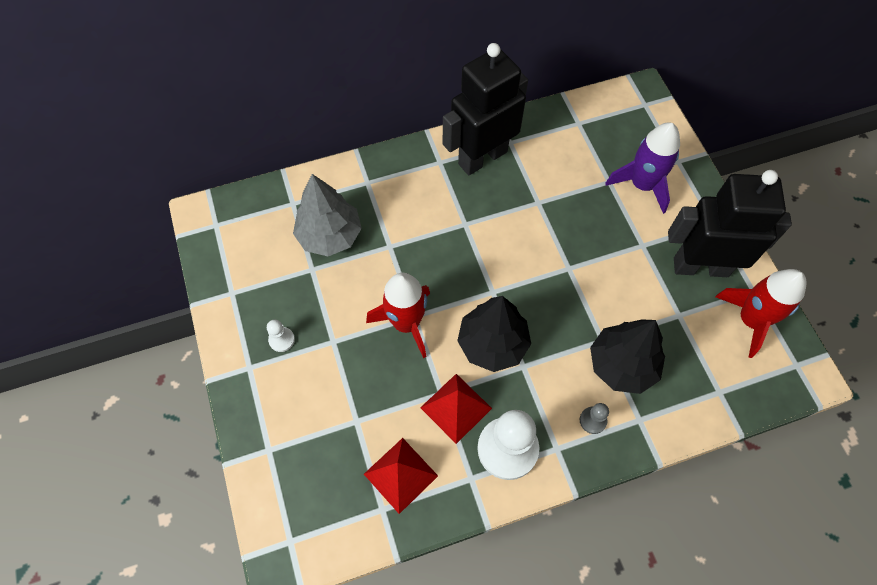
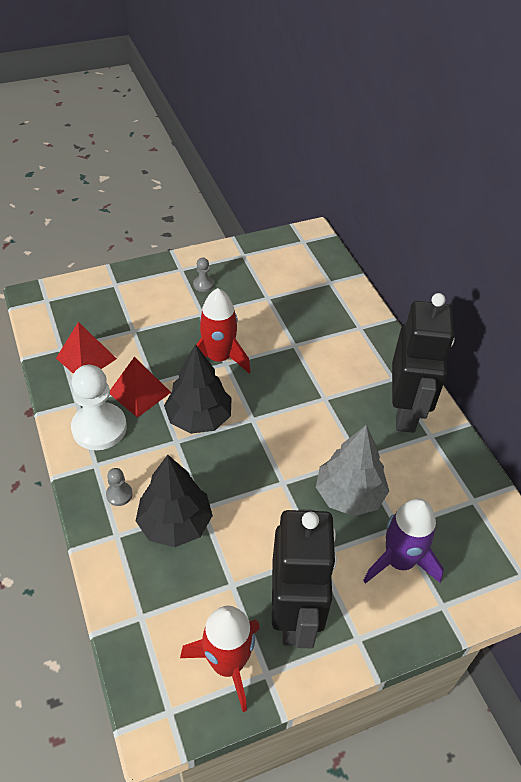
camera: 85 degrees right, 15 degrees down
(281, 340) = (203, 284): white pawn -> grey pawn
(330, 235) = (301, 306): grey tree -> grey tree (349, 495)
(482, 157) = (405, 411): black robot -> black robot turned 45 degrees clockwise

